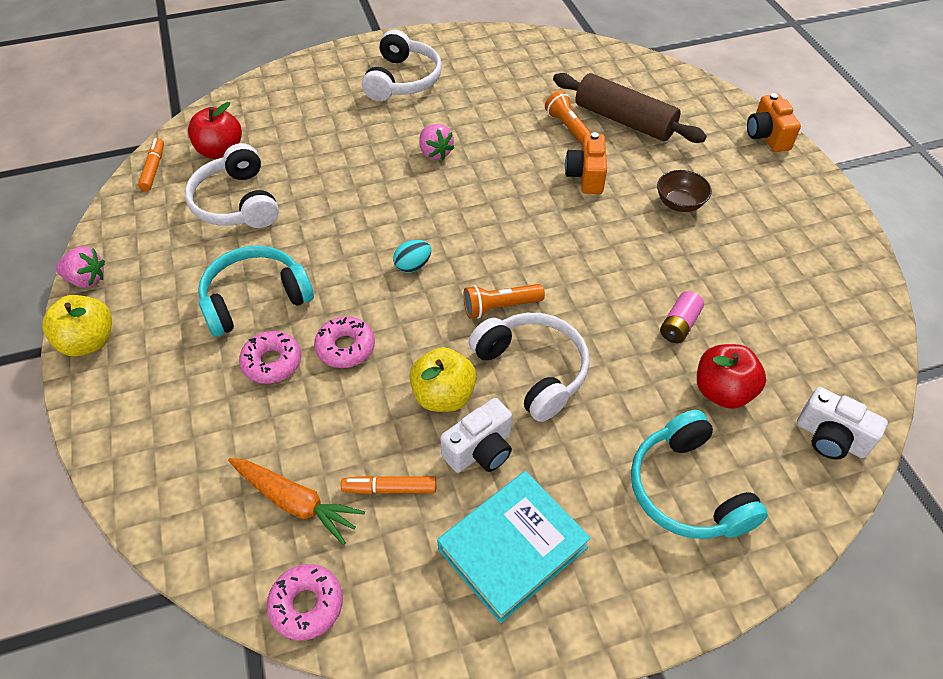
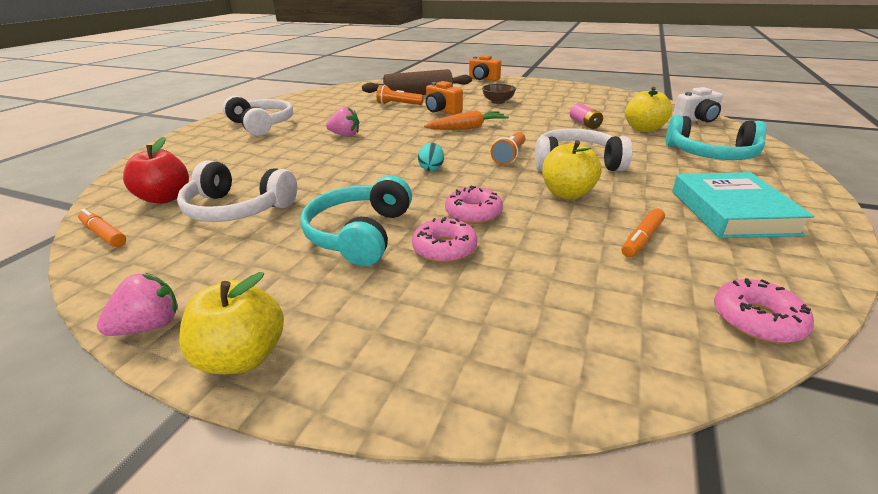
camera: 50 degrees left, 20 degrees down
(295, 502) = (623, 287): orange carrot -> orange carrot (467, 128)
(480, 450) = (631, 196): white camera -> none
(722, 391) = (643, 129): red apple -> yellow apple

